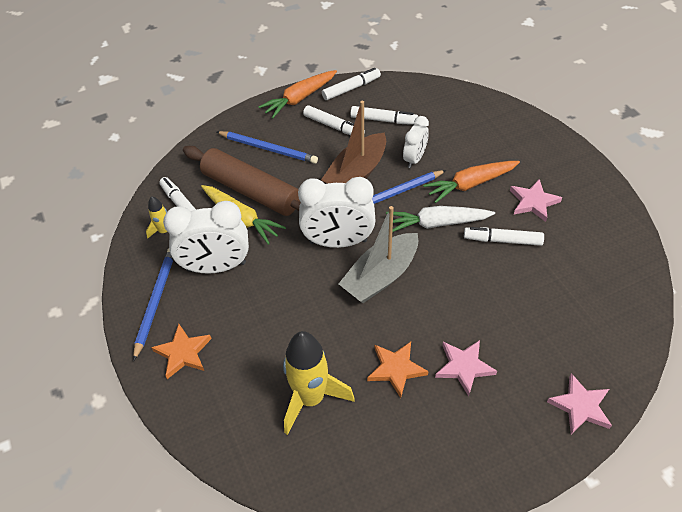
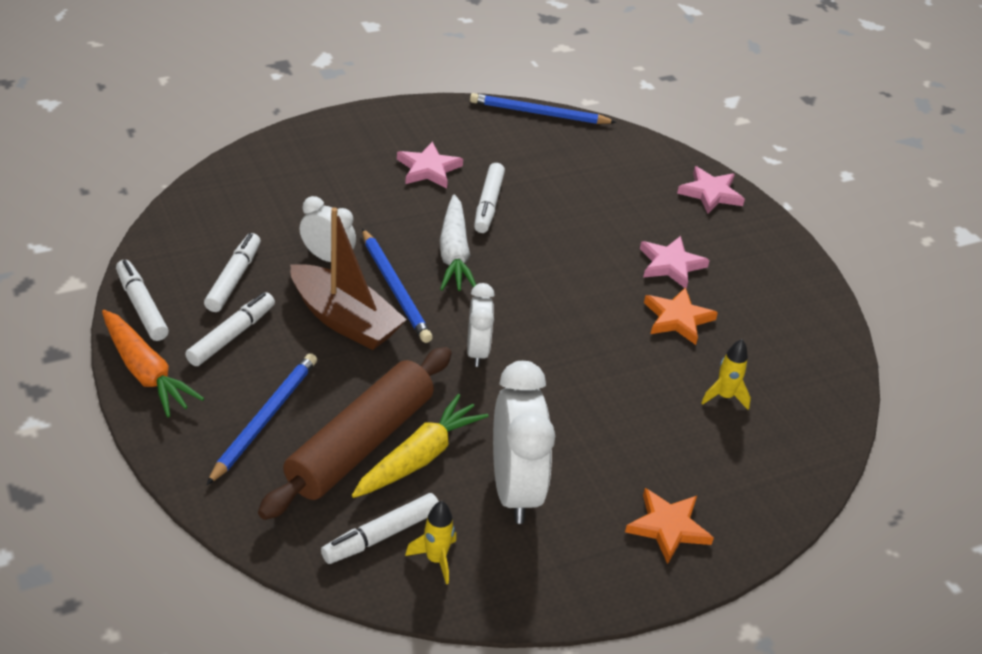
camera: 95 degrees left, 10 degrees down
(155, 301) = (578, 565): blue pencil -> blue pencil (539, 113)
(311, 398) = (724, 396): yellow rocket -> yellow rocket, size x0.49
(338, 242) = (477, 351): white clock -> white clock, size x0.57
(380, 276) = (540, 316): grey boat -> none
(470, 184) = (388, 214): orange carrot -> none

